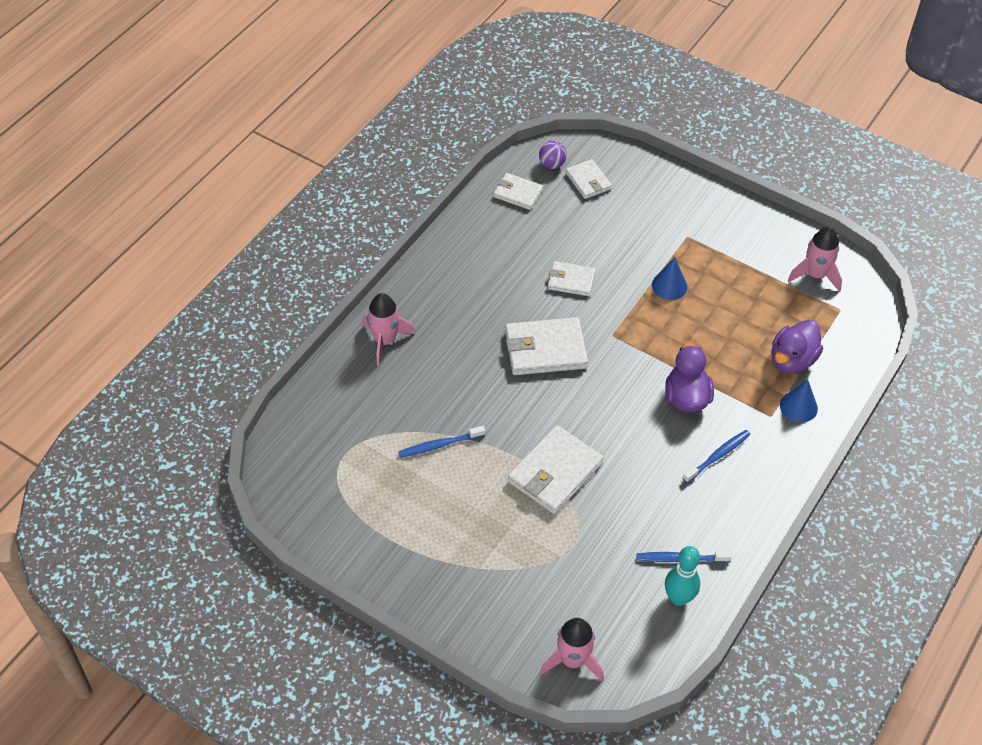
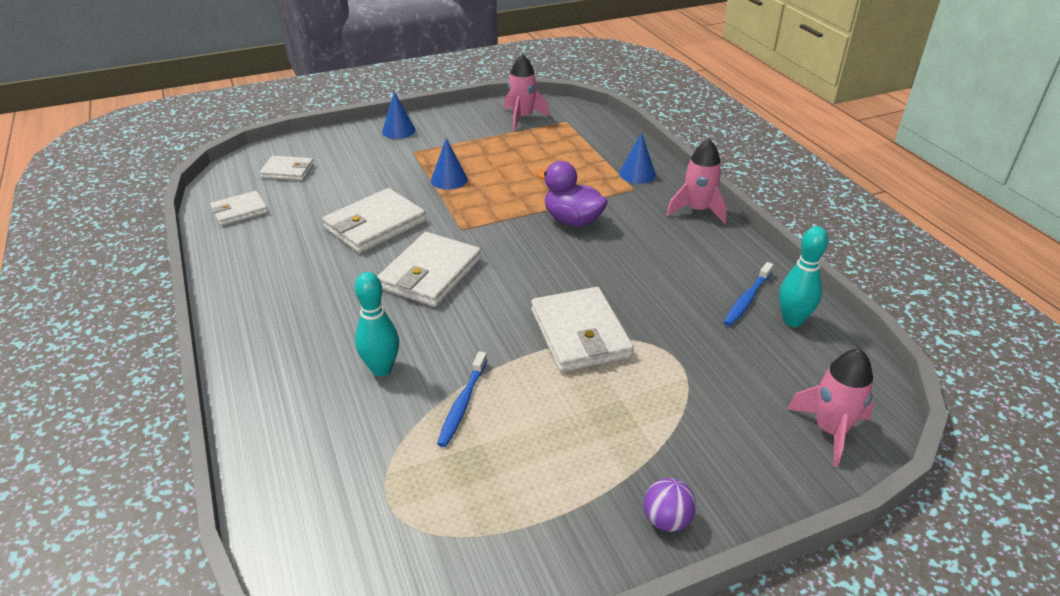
camera: 55 degrees left, 15 degrees down
(385, 341) = (277, 382): pink rocket -> pink rocket (697, 210)
(435, 384) = (381, 369): none -> turquoise bowling pin
(552, 164) = (241, 180): purple ball -> purple ball (666, 520)
(571, 281) = (375, 225): white wallet -> white wallet, size x1.69
(709, 206) = (398, 131): none -> blue cone
(717, 456) = (650, 231): blue toothbrush -> none
(792, 360) = (589, 158): purple duck -> none

